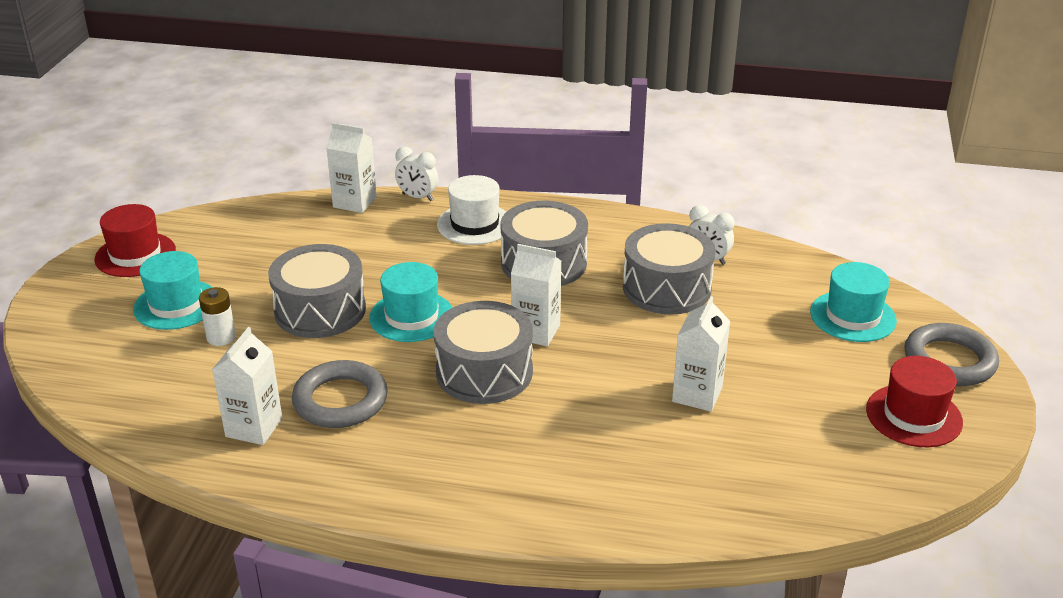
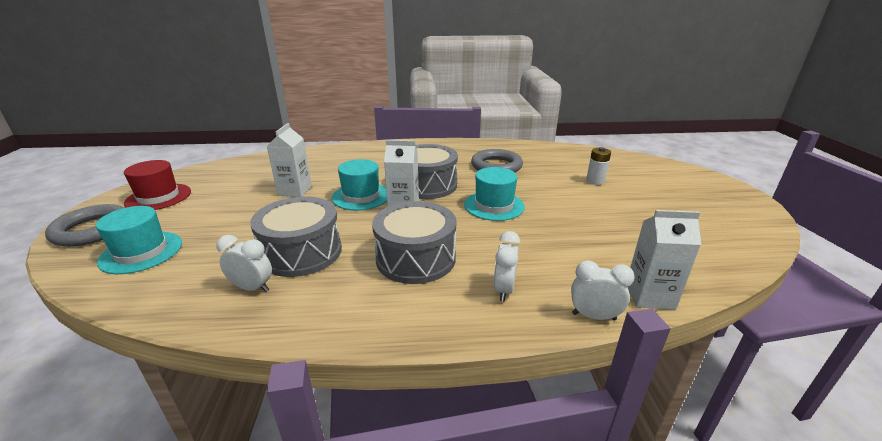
camera: 165 degrees right, 5 degrees down
(135, 255) = (736, 215): red hat -> none
(176, 305) = (649, 192): turquoise hat -> turquoise hat (361, 196)
(254, 427) = (526, 154): white carton -> none
(320, 310) = (557, 201): grey drum -> none
(474, 224) = (504, 290): white hat -> white clock

